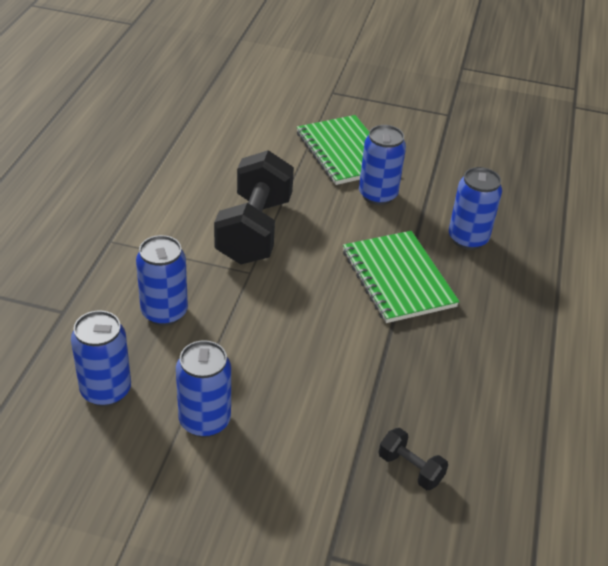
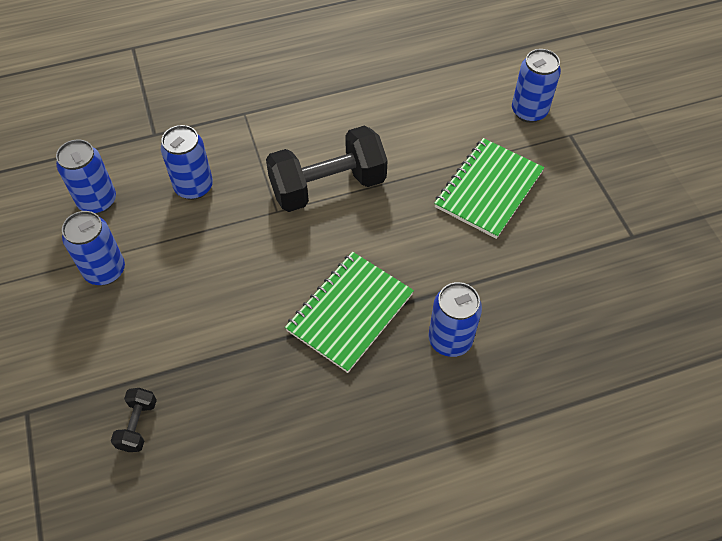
camera: 60 degrees right, 15 degrees up
(377, 195) = (450, 243): blue can -> blue can (529, 111)

